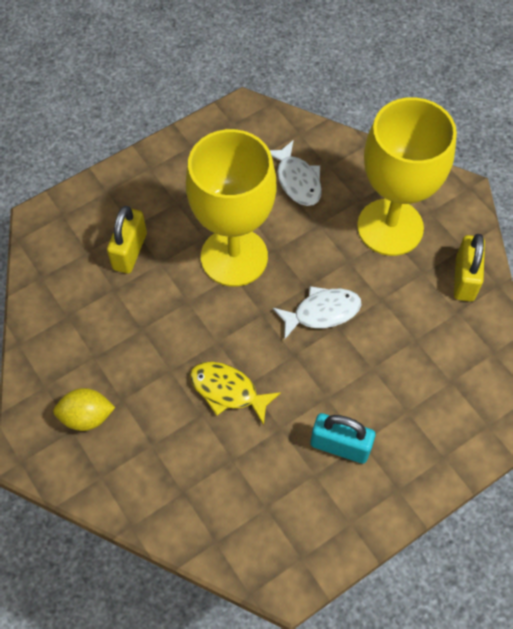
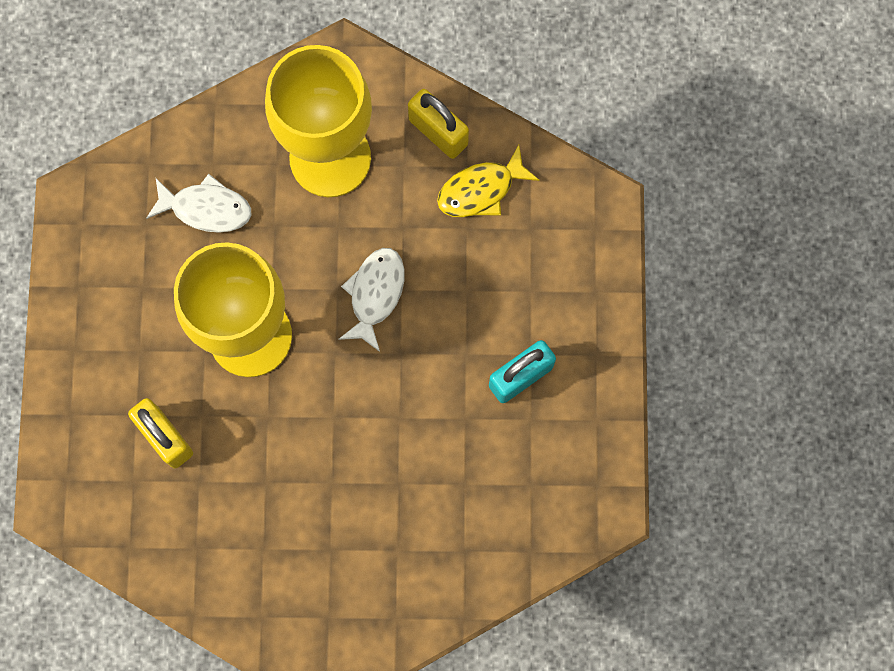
camera: 55 degrees left, 15 degrees up
(87, 417) = (324, 594): yellow lemon -> none
(228, 391) = (393, 442): yellow fish -> yellow fish (481, 190)

